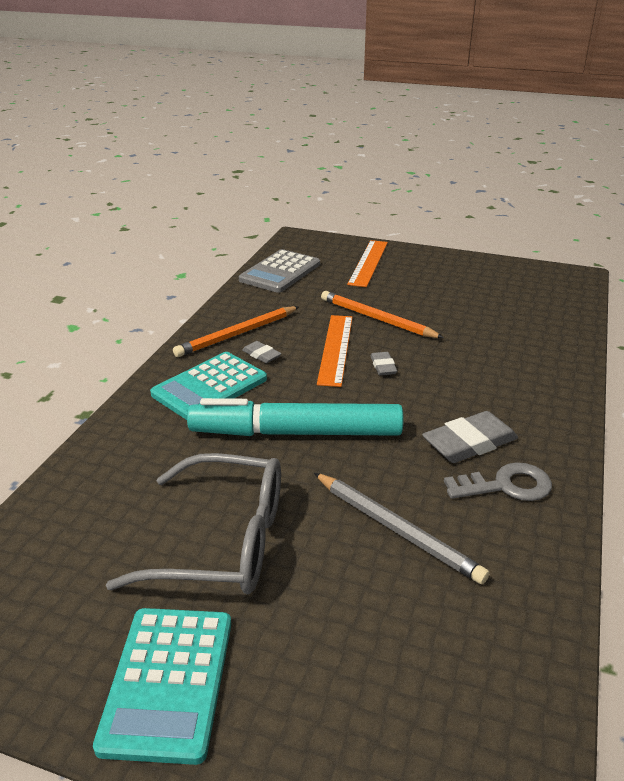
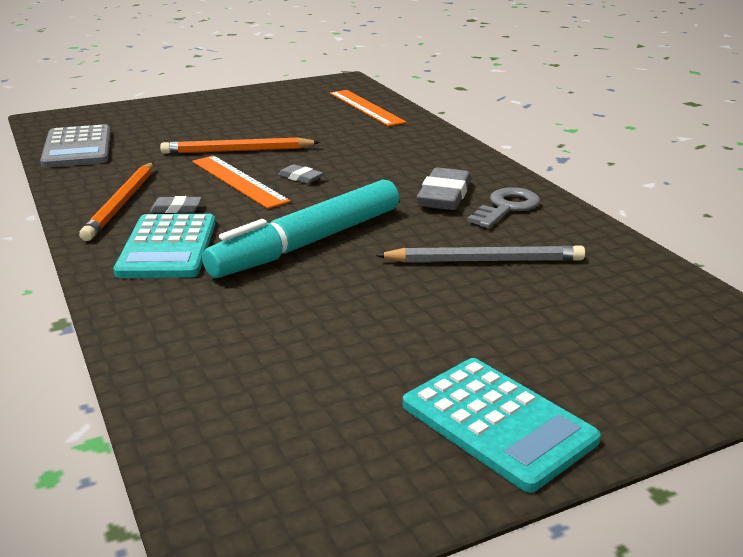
camera: 45 degrees left, 5 degrees down
(221, 541) = (378, 330): grey glasses -> none
(368, 263) = (157, 117): orange ruler -> orange ruler (366, 107)

